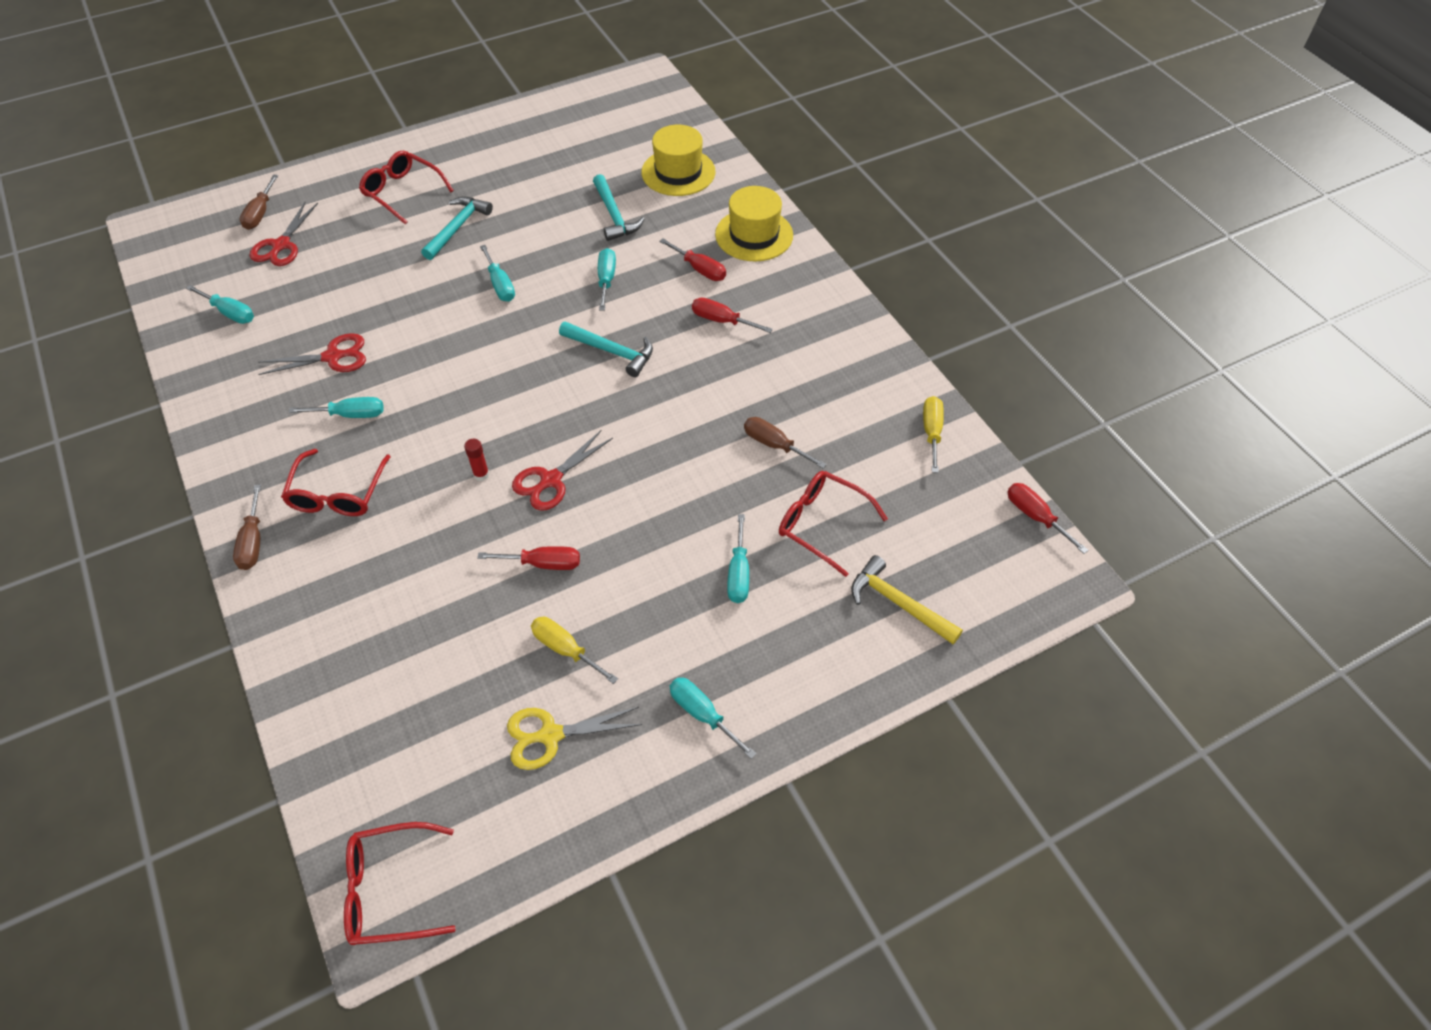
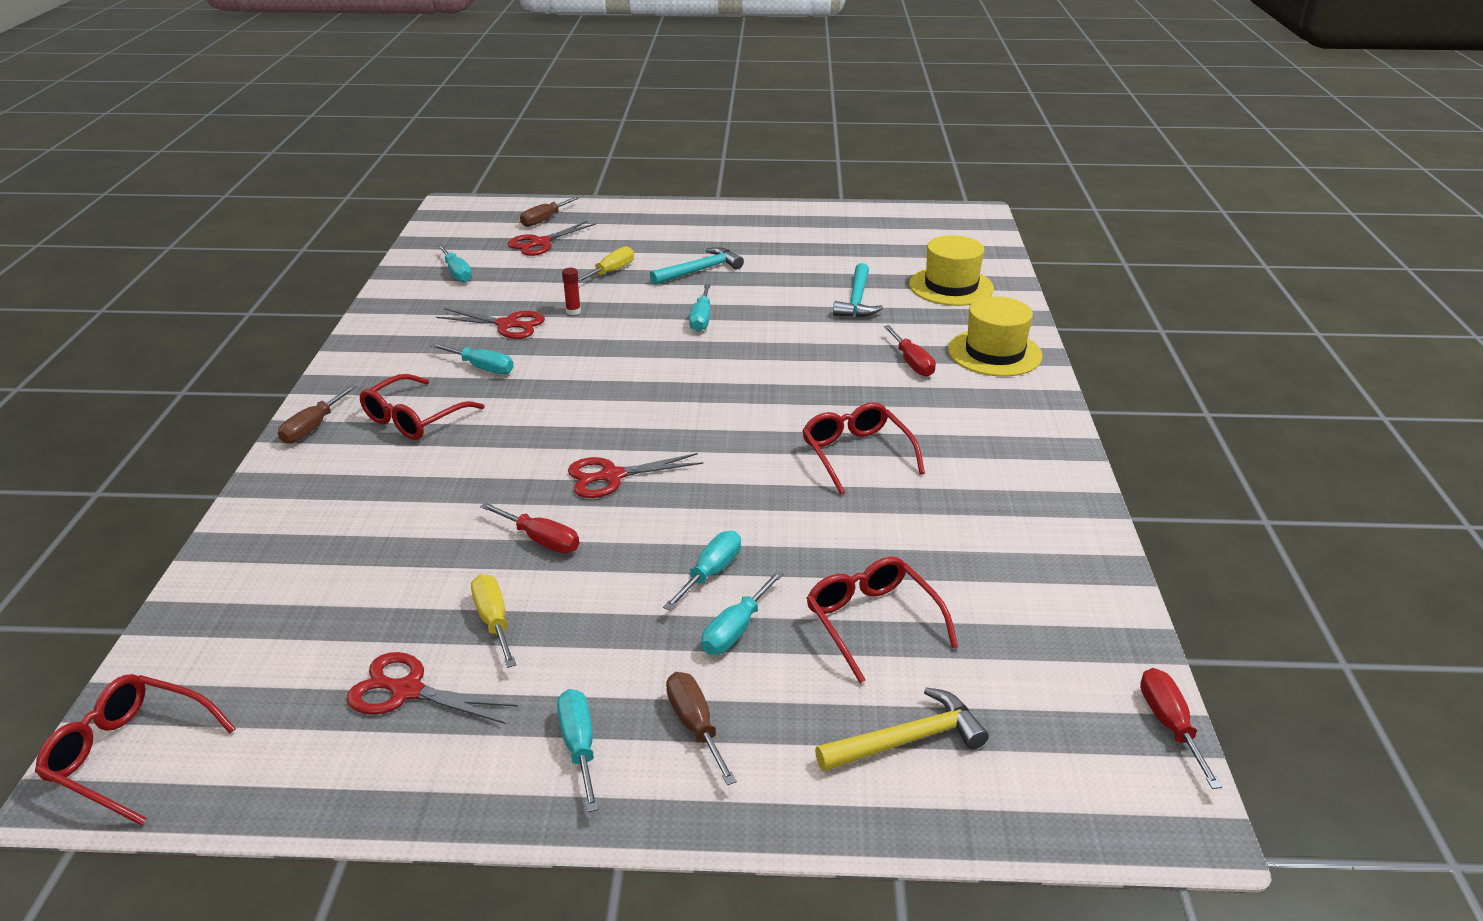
camera: 30 degrees right, 20 degrees down
(402, 192) = (674, 236): red glasses -> red glasses (856, 454)
(481, 474) = (551, 449): red glue stick -> red glue stick (573, 311)
(551, 735) = (407, 691): yellow scissors -> red scissors
(606, 280) = (807, 343): turquoise screwdriver -> turquoise screwdriver (711, 573)
(612, 351) = (764, 398): turquoise hammer -> none
(722, 320) = (902, 409): red screwdriver -> none
(774, 445) = (874, 530): brown screwdriver -> brown screwdriver (695, 725)
(898, 603) = (907, 740): yellow hammer -> yellow hammer turned 90 degrees clockwise
(931, 432) = (1082, 586): yellow screwdriver -> yellow screwdriver (611, 272)

